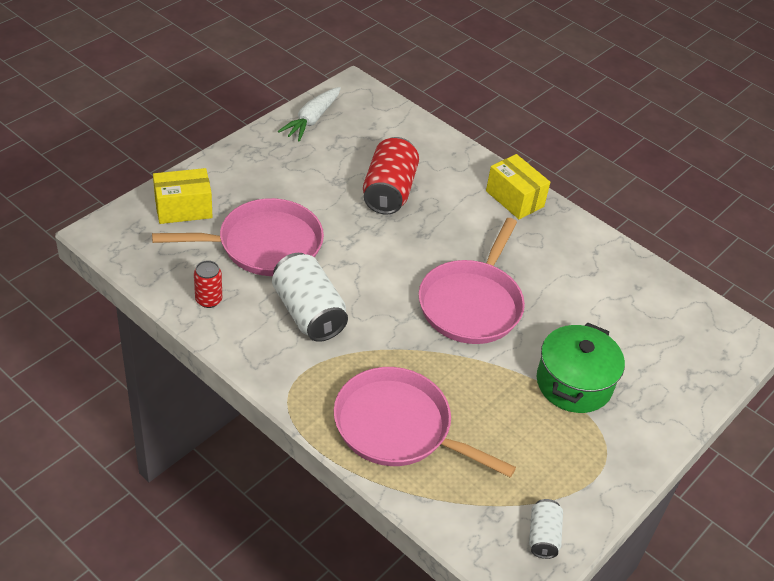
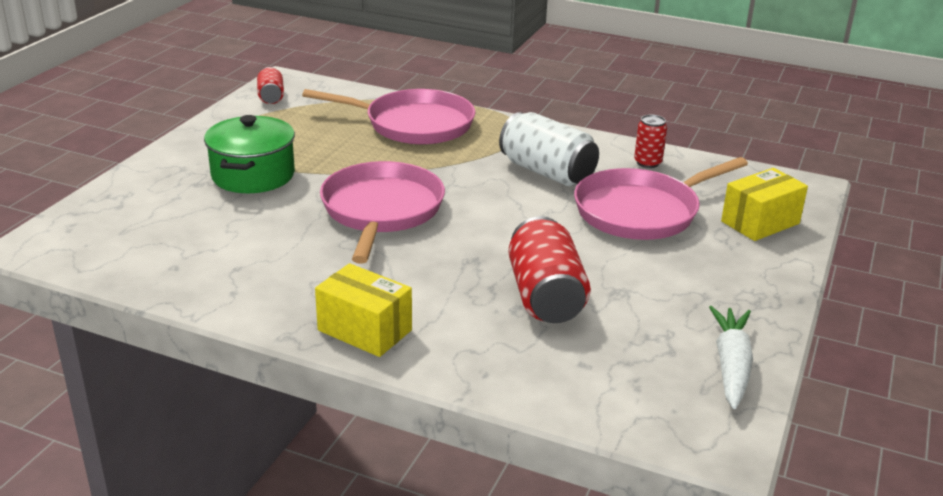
camera: 165 degrees right, 15 degrees down
(543, 536) = (271, 97): white can -> red can

